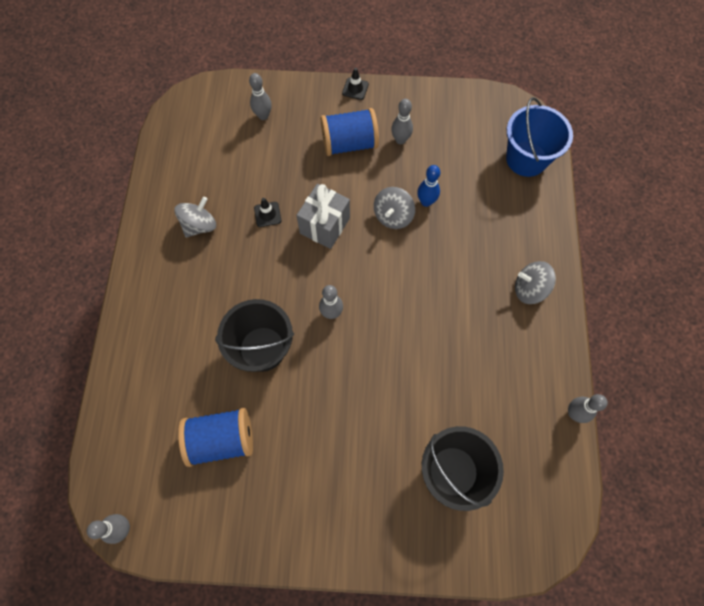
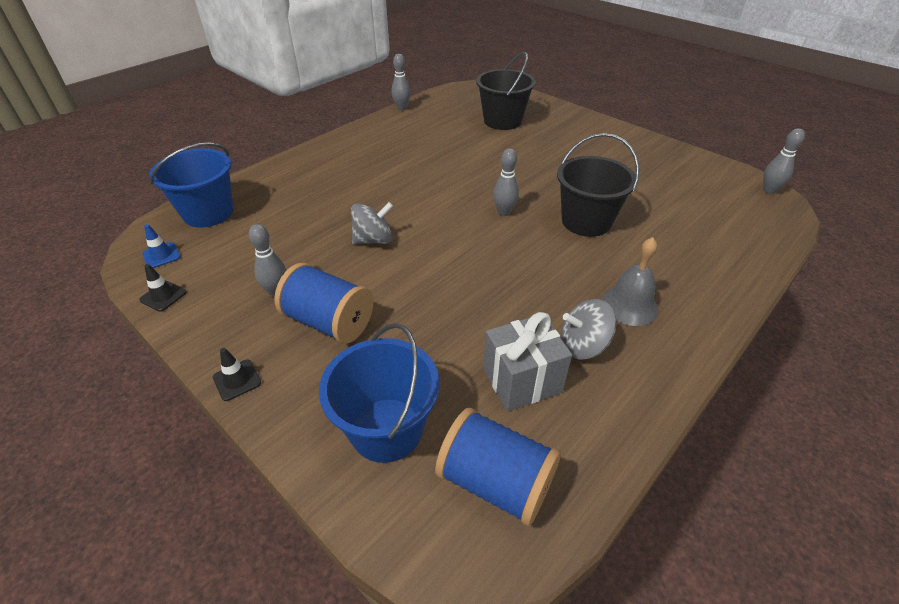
camera: 140 degrees left, 25 degrees down
(187, 277) = (629, 305): none -> grey bell
(222, 439) = (659, 194): blue spool -> blue spool (495, 482)
(263, 116) = (386, 429): grey bowling pin -> blue bucket
(267, 214) = (493, 310): black traffic cone -> black traffic cone (163, 296)
(325, 226) = (444, 268): grey gift -> grey gift (522, 380)
(426, 202) = (332, 233): blue bowling pin -> none
(498, 113) = (161, 255): none -> blue traffic cone
(529, 289) = (341, 154): grey spinning top -> none

